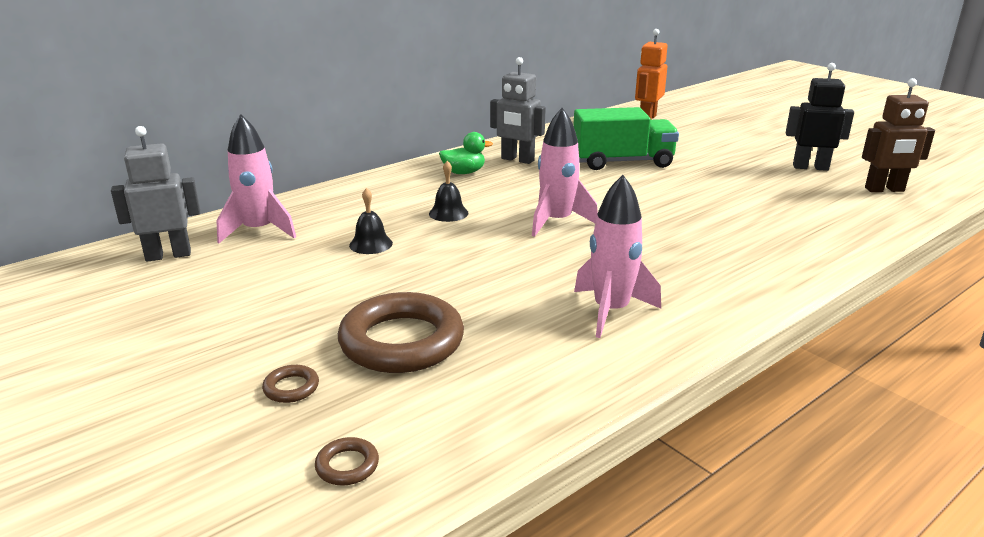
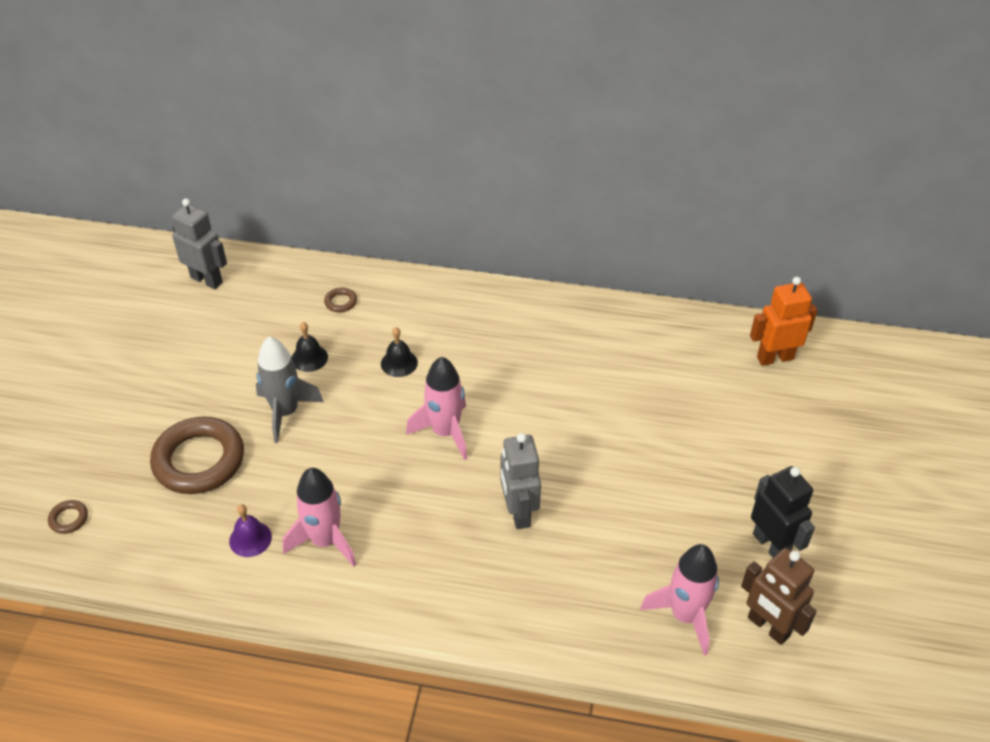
camera: 50 degrees right, 20 degrees up
(259, 231) = (276, 291): pink rocket -> pink rocket (685, 615)
(291, 388) = (115, 447): brown ring -> brown ring (340, 302)
(417, 276) = (285, 412): none -> grey rocket
(464, 172) = (486, 321): green duck -> none
(517, 160) = (551, 334): grey robot -> grey robot (518, 512)
(555, 349) = (250, 539): none -> purple bell
(622, 162) = (624, 403): green truck -> none

